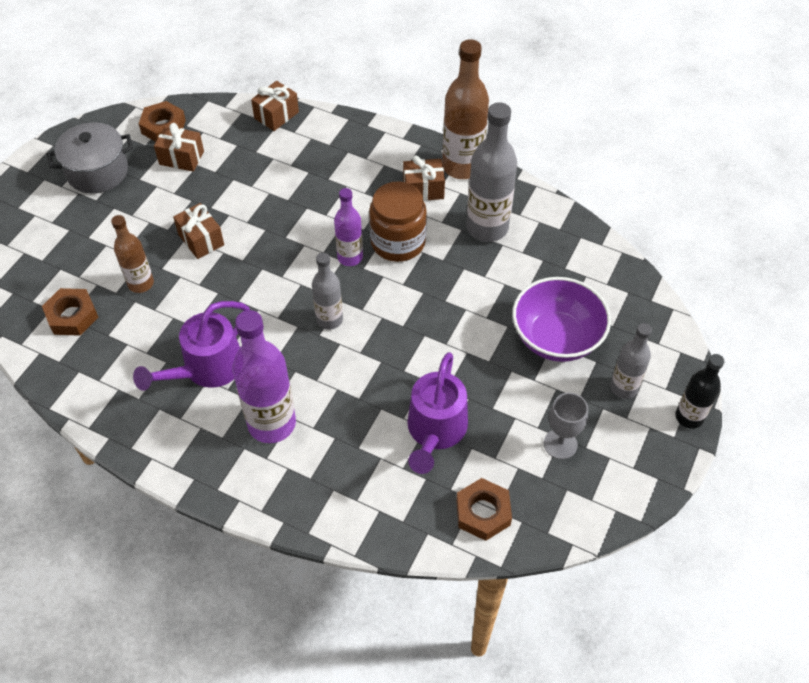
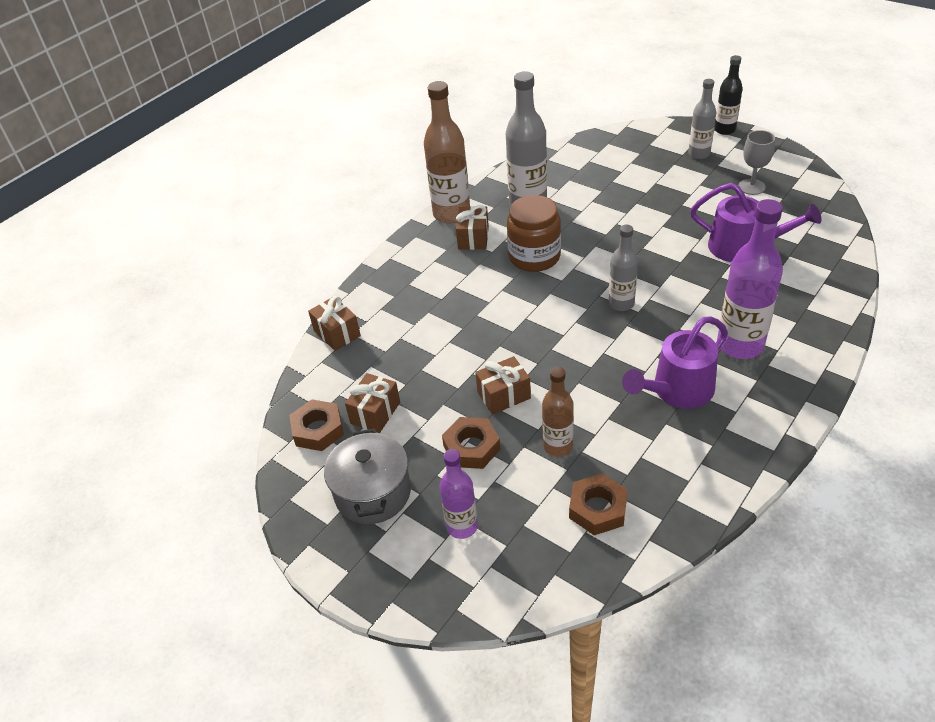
camera: 75 degrees left, 10 degrees down
(206, 369) = (676, 391): purple watering can -> purple watering can turned 90 degrees clockwise
(350, 257) = (547, 287): purple bottle -> purple bottle (462, 526)
(483, 512) = (817, 228): brown nut -> brown nut (471, 447)
(556, 338) = (651, 180): purple bowl -> none

